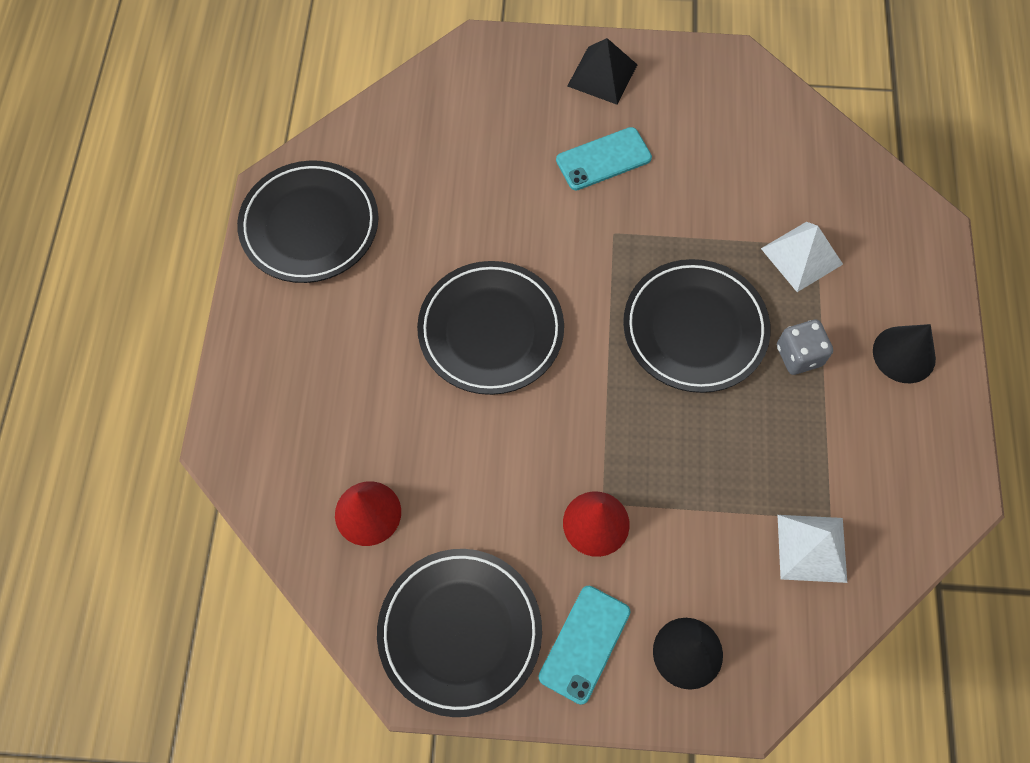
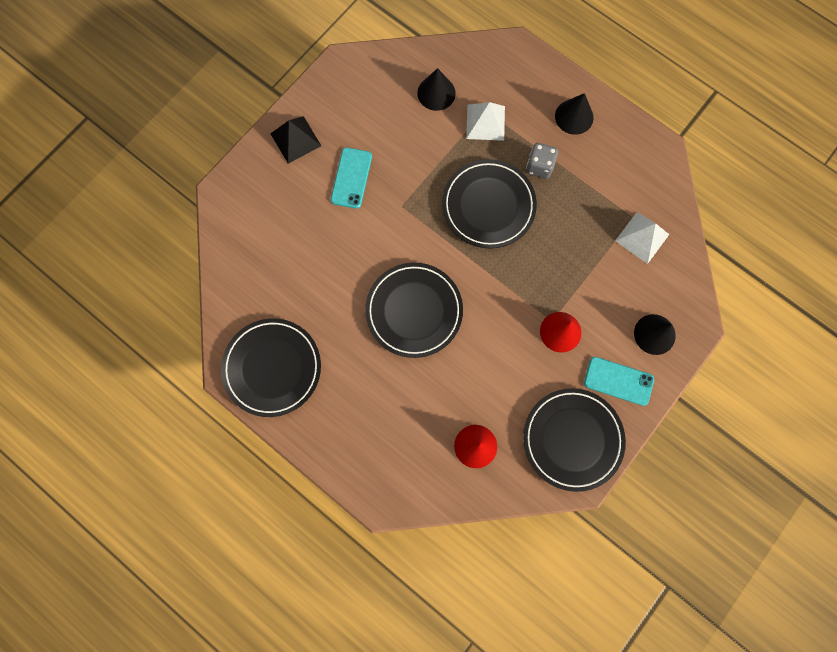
camera: 55 degrees left, 10 degrees up
(584, 644) = (618, 381): turquoise phone -> turquoise phone turned 45 degrees counterclockwise
(789, 179) = (436, 93): none -> black cone

